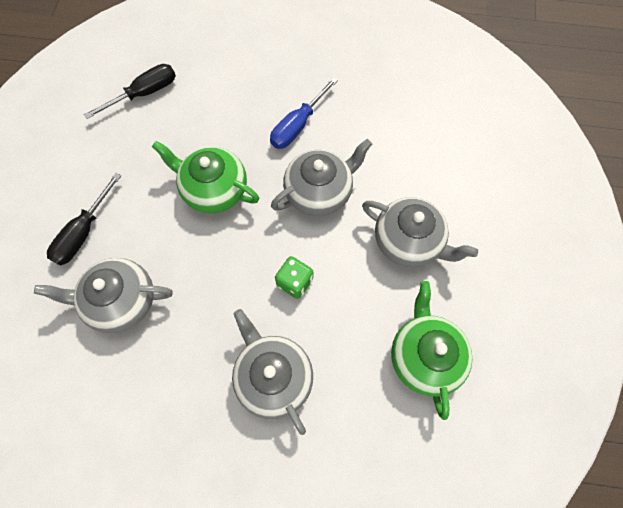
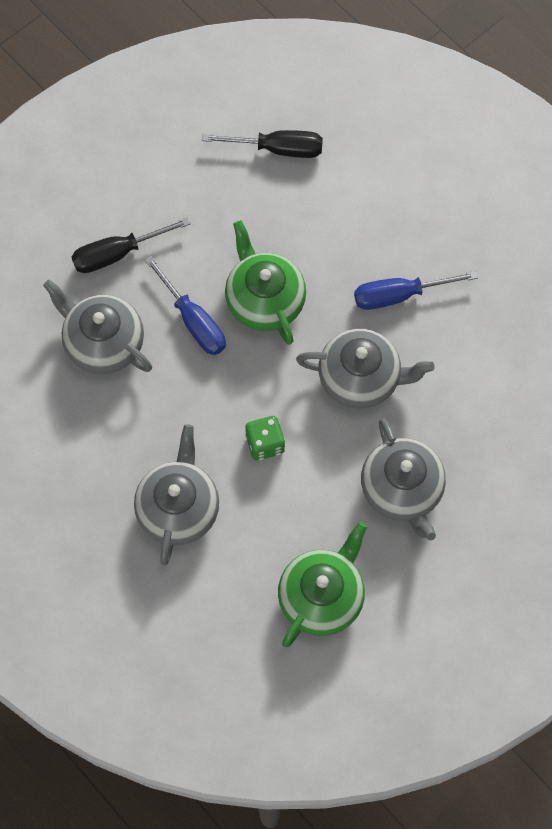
camera: 40 degrees right, 0 degrees up
(176, 238) = (193, 321): none -> blue screwdriver

